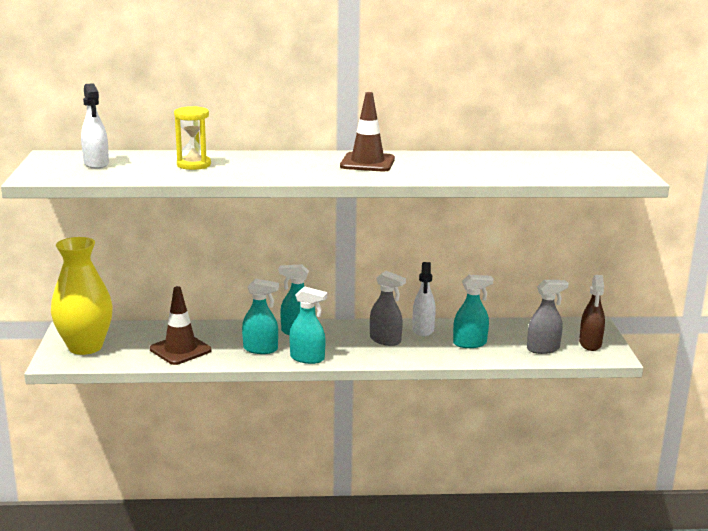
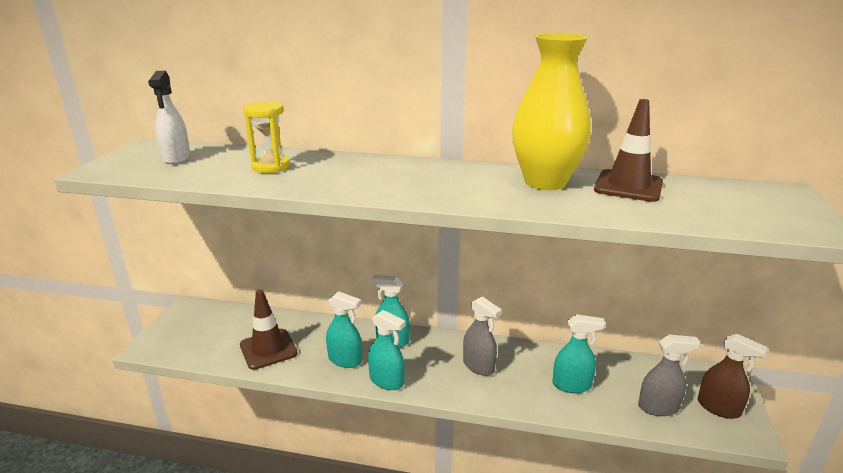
camera: 15 degrees right, 5 degrees up
(85, 347) = (186, 332): yellow vase -> yellow vase (545, 182)
(367, 163) = (463, 178): brown traffic cone -> brown traffic cone (628, 186)
(423, 330) = (524, 356): white spray bottle -> none
(590, 344) = (718, 408): brown spray bottle -> brown spray bottle turned 75 degrees counterclockwise

